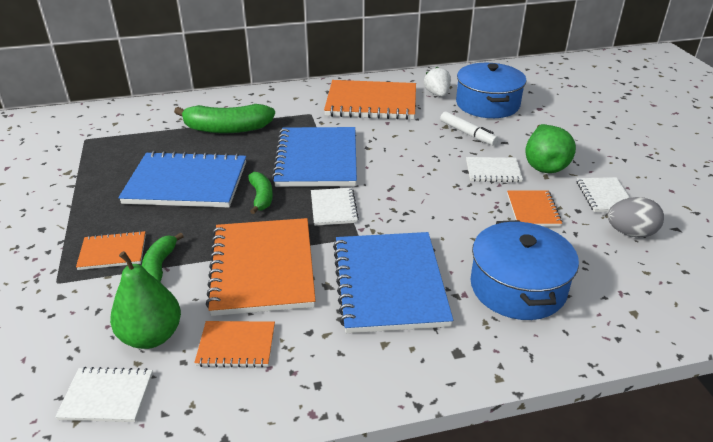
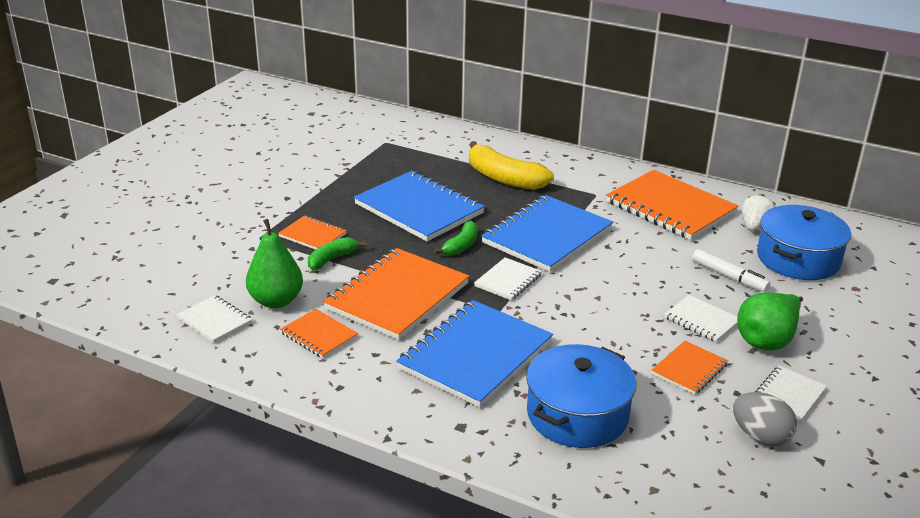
camera: 40 degrees right, 5 degrees down
(227, 129) = (504, 178): green banana -> yellow banana
(467, 133) = (729, 277): white marker -> white marker turned 45 degrees counterclockwise

